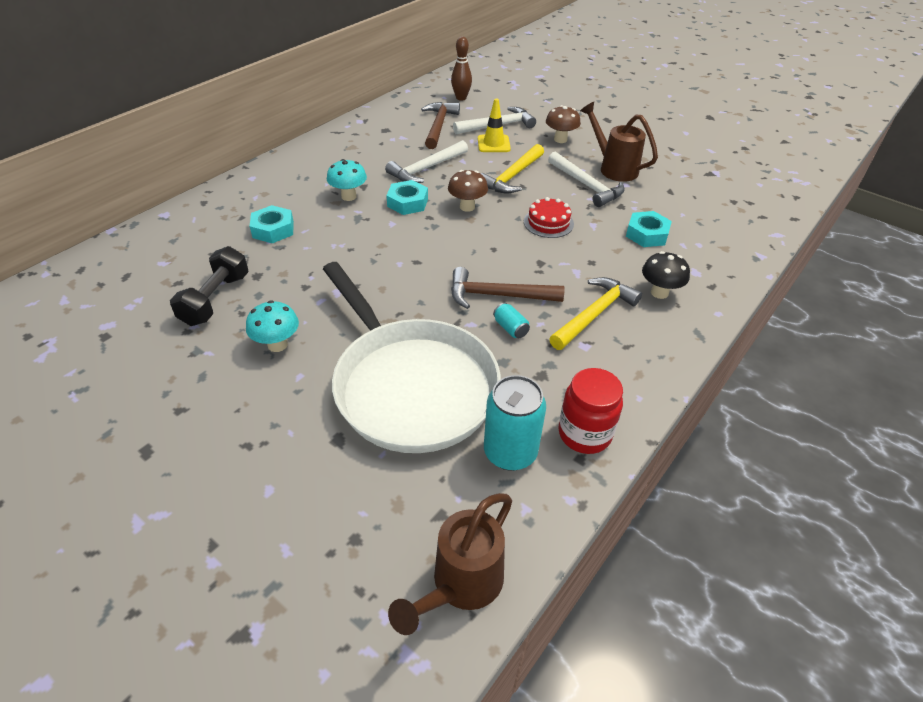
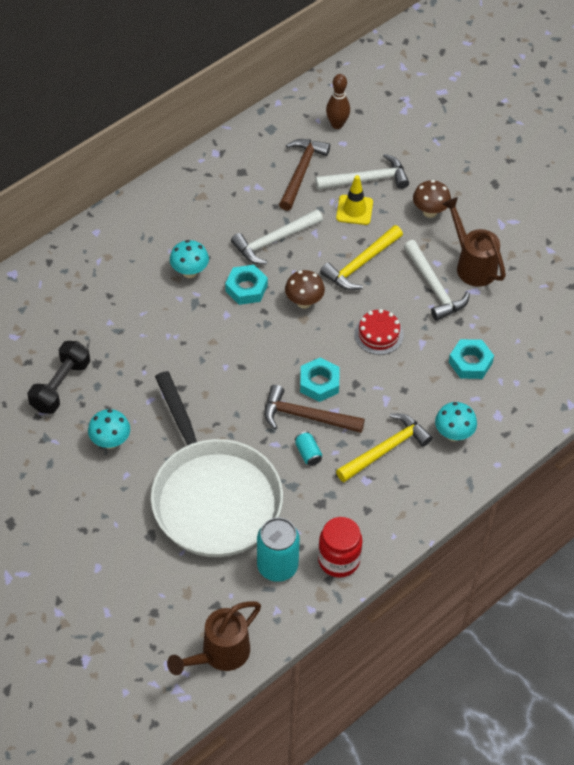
camera: 10 degrees right, 10 degrees up
(273, 229) = (113, 308): turquoise nut -> turquoise nut (319, 383)
(659, 292) = (453, 434): black mushroom -> turquoise mushroom

